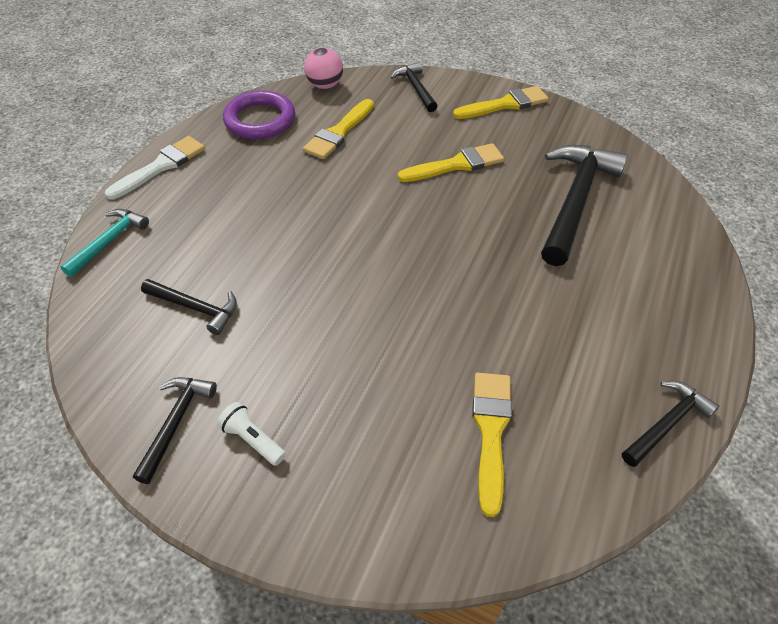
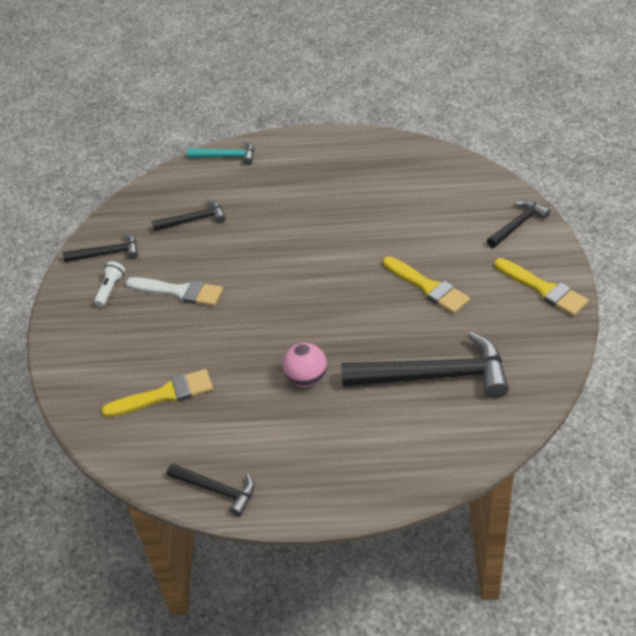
camera: 70 degrees right, 5 degrees down
(161, 166) = (311, 141): white brush -> white brush (179, 292)
(195, 308) = (193, 220): black hammer -> black hammer turned 105 degrees counterclockwise
(260, 120) = (399, 160): purple ring -> none
(325, 85) = (474, 172): pink ball -> pink ball (306, 378)
(338, 132) = (417, 206): yellow brush -> none

